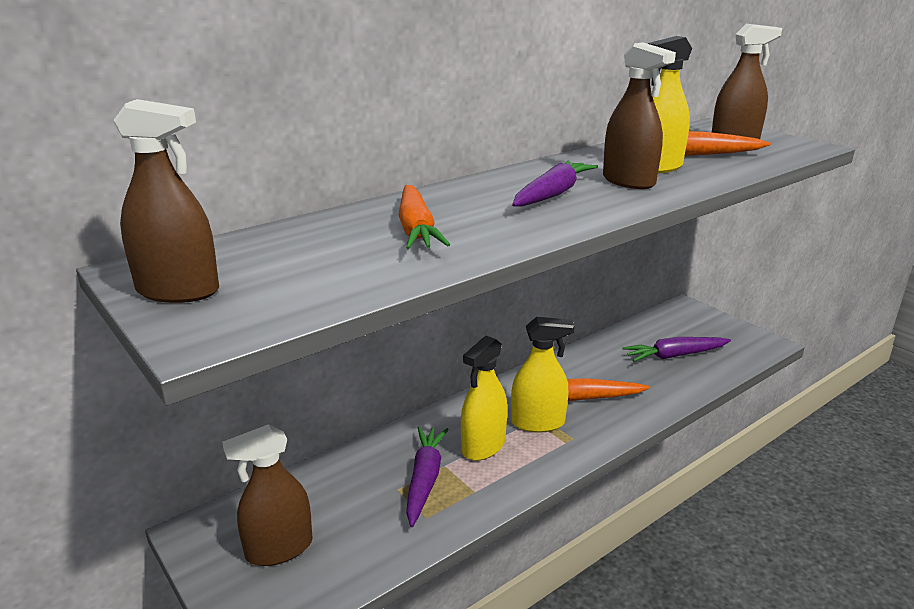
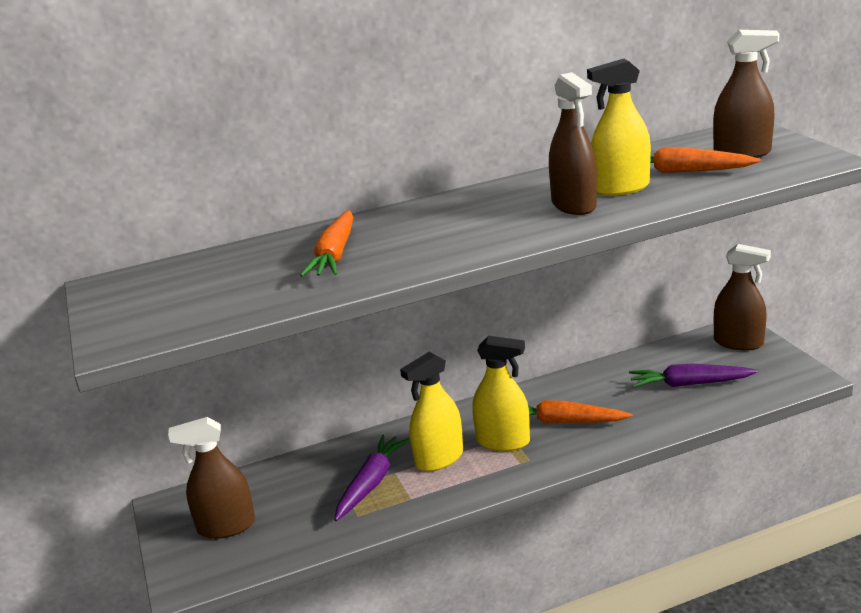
camera: 20 degrees right, 0 degrees up
(178, 291) = (121, 305): brown spray bottle -> brown spray bottle (738, 342)
(552, 194) = (486, 219): purple carrot -> none

